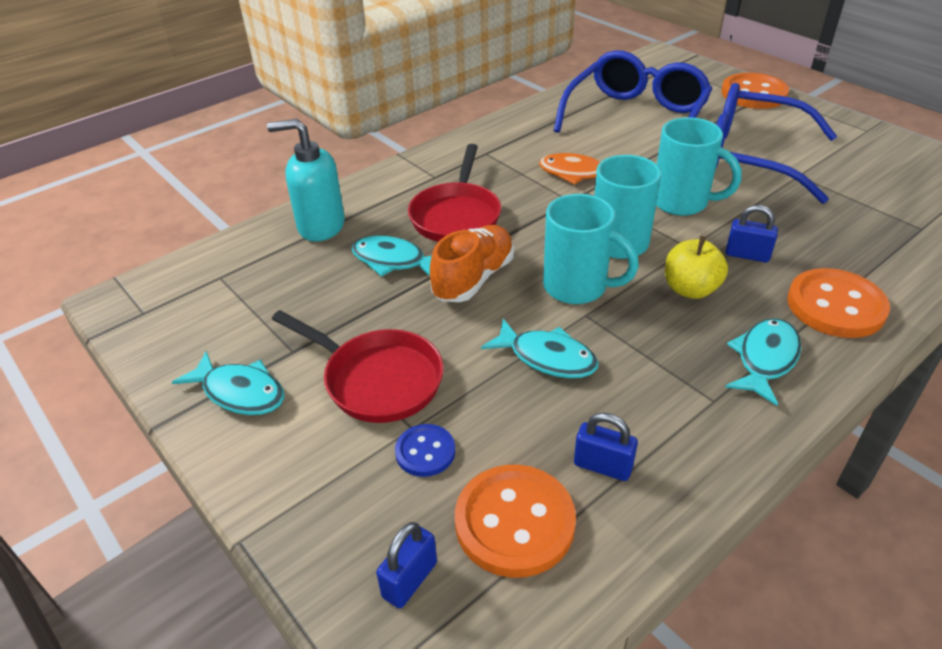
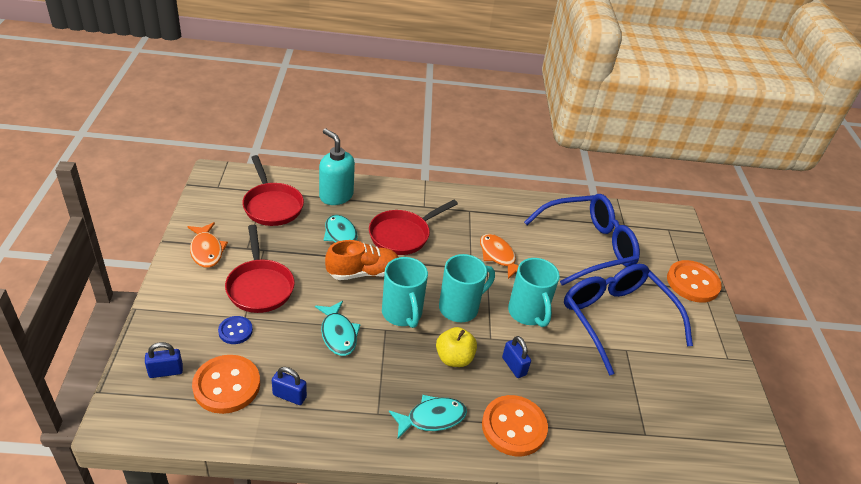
camera: 35 degrees right, 0 degrees up
(240, 392) = (206, 250): turquoise fish -> orange fish
(255, 285) = (272, 206): none -> red pan
(602, 466) = (289, 396): blue padlock -> blue padlock turned 45 degrees counterclockwise

